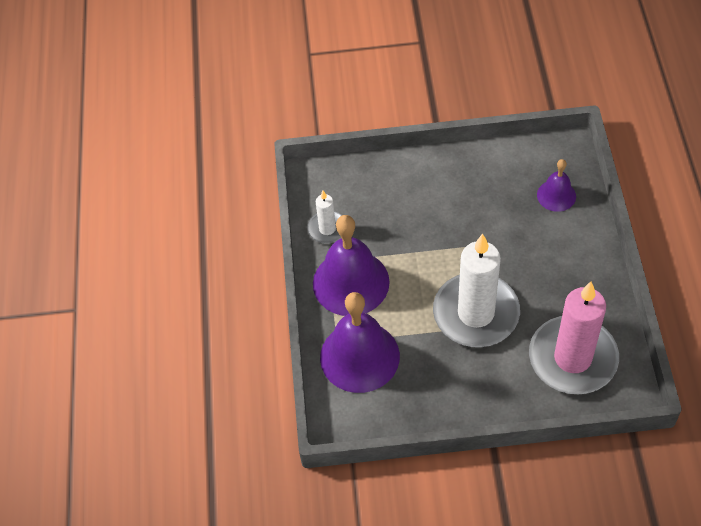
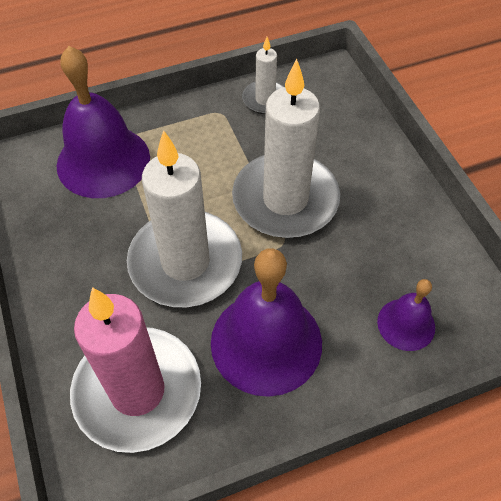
camera: 70 degrees right, 0 degrees up
(351, 282) = (199, 134): purple bell -> purple bell (266, 342)
(435, 238) = (285, 199): none -> white candle

